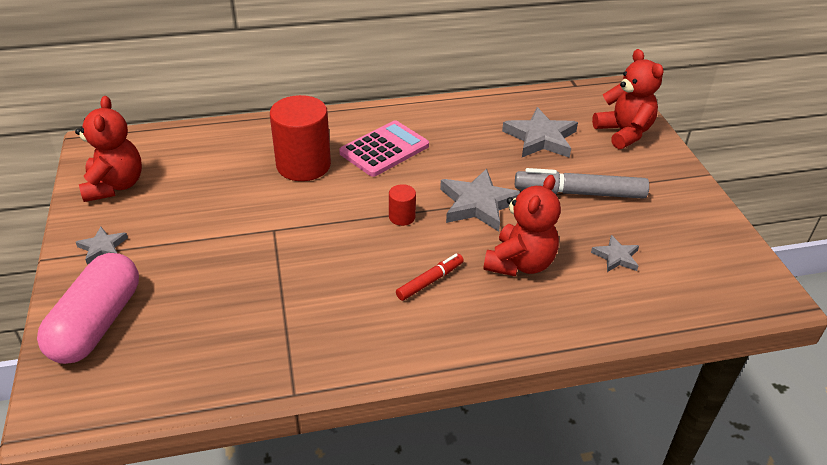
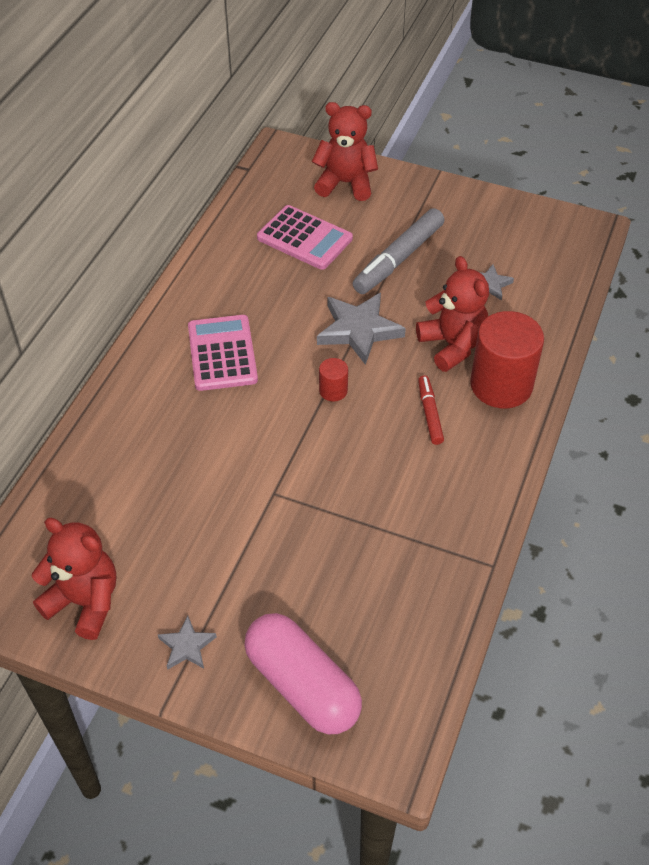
camera: 55 degrees left, 10 degrees up
(303, 165) = (192, 426): red cylinder -> red cylinder (501, 385)
(540, 138) = (304, 238): grey star -> pink calculator

